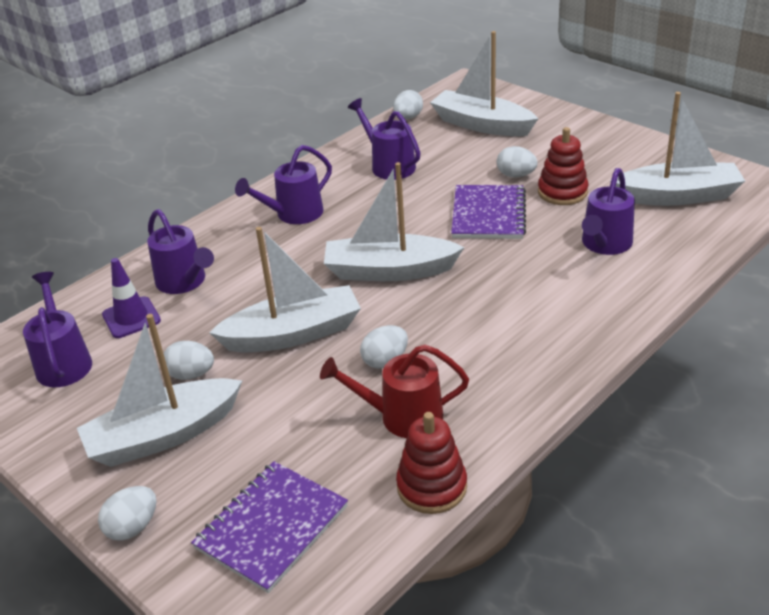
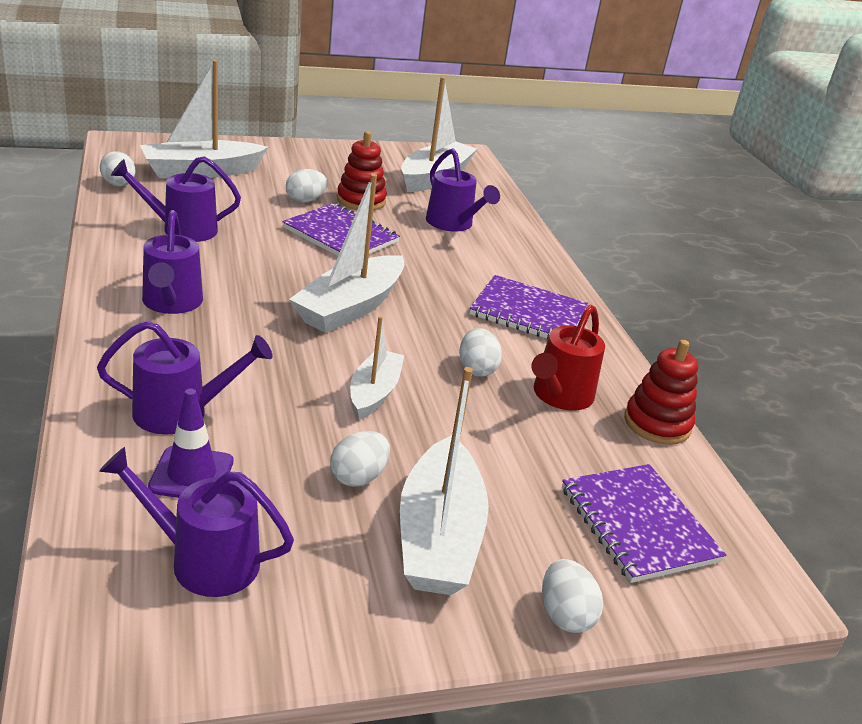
camera: 65 degrees left, 5 degrees down
(293, 334) = (374, 393): white boat -> white boat, size x0.61
(513, 346) = (528, 312): none -> purple notebook

